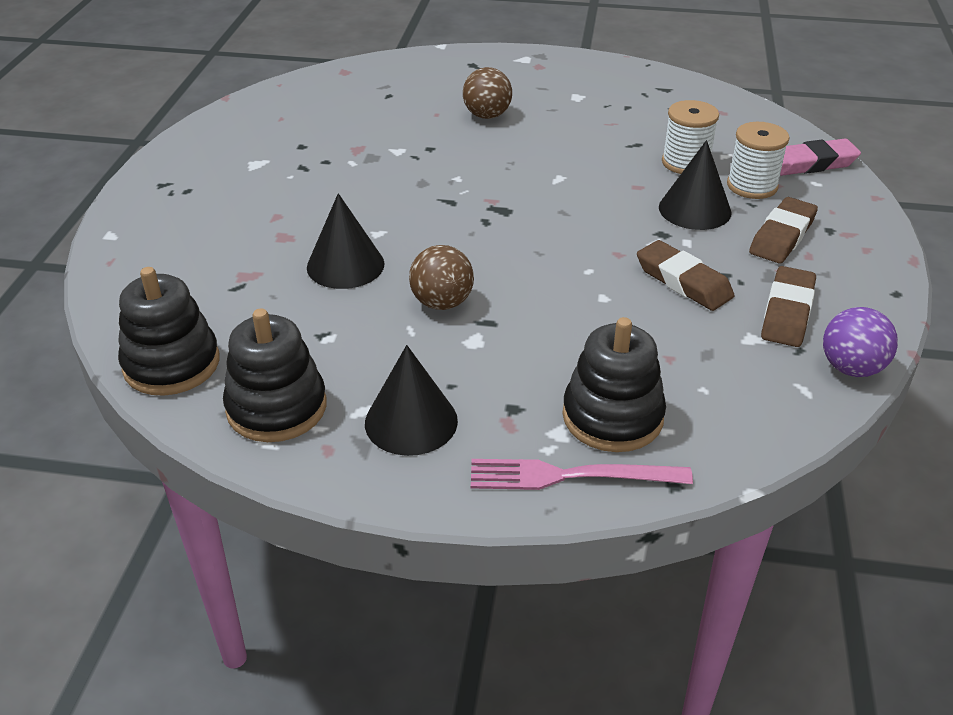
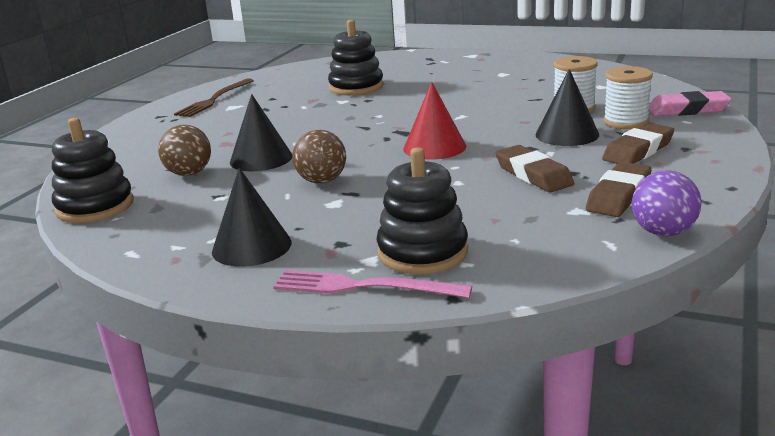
camera: 15 degrees right, 15 degrees down
(223, 149) = (214, 99): none -> brown fork
(276, 407) = (153, 233): black stacking toy -> black stacking toy (356, 87)
(487, 115) = (423, 83): brown ball -> brown ball (189, 173)
(551, 237) = (434, 147): none -> red cone

